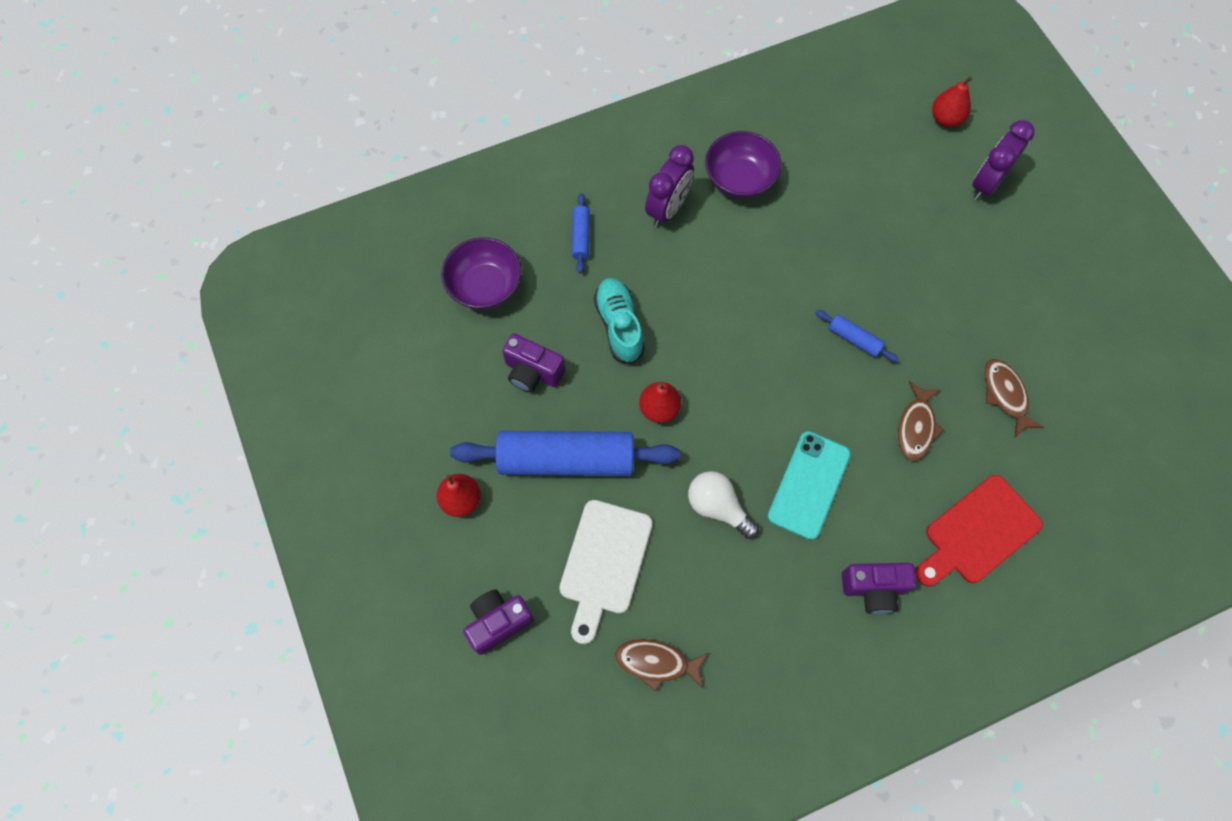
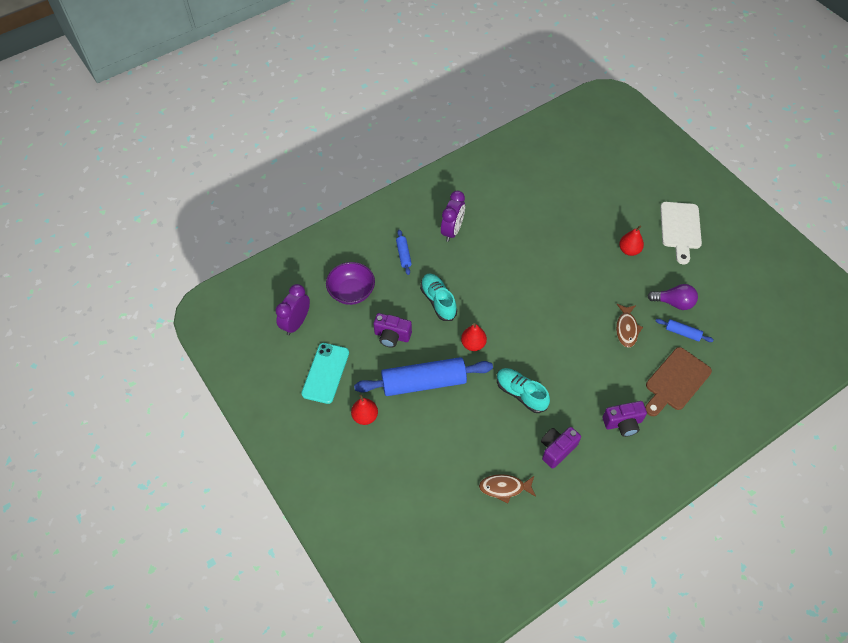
camera: 10 degrees left, 10 degrees down
(498, 622) = (404, 482): purple camera -> purple camera (557, 449)
(604, 563) = (460, 437): white cutting board -> white cutting board (680, 228)
(718, 507) = (521, 393): white light bulb -> turquoise shoe
(739, 179) = (491, 208): purple bowl -> none
(808, 485) = (571, 372): turquoise phone -> turquoise phone (325, 373)
(854, 339) = (579, 286): blue rolling pin -> blue rolling pin (682, 333)
(946, 119) = (604, 156): red pear -> red pear (629, 250)
(978, 532) = (676, 381): red cutting board -> brown cutting board
(986, 183) = (636, 188): purple clock -> purple clock (296, 323)
(1005, 395) = (674, 302): brown fish -> purple light bulb

